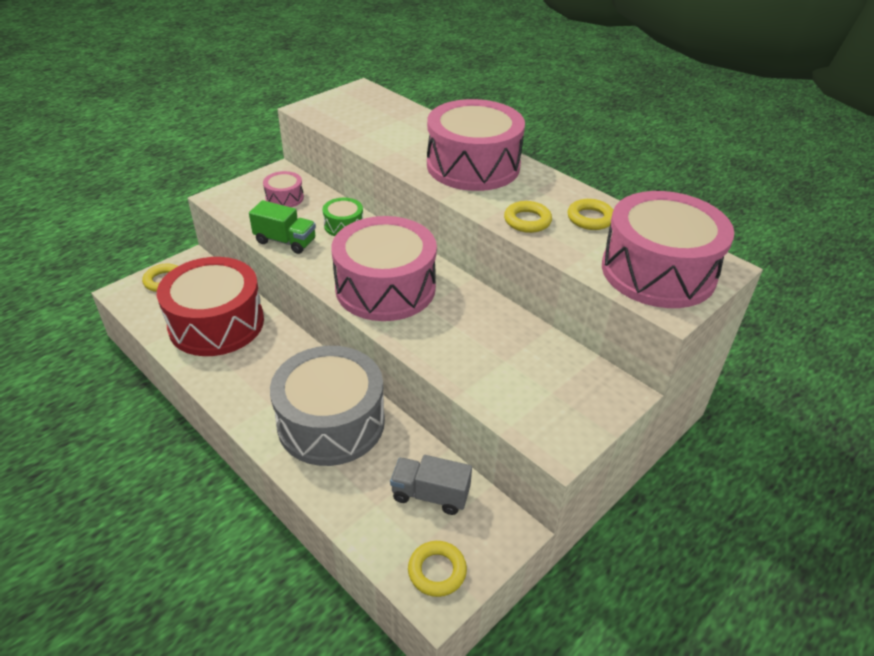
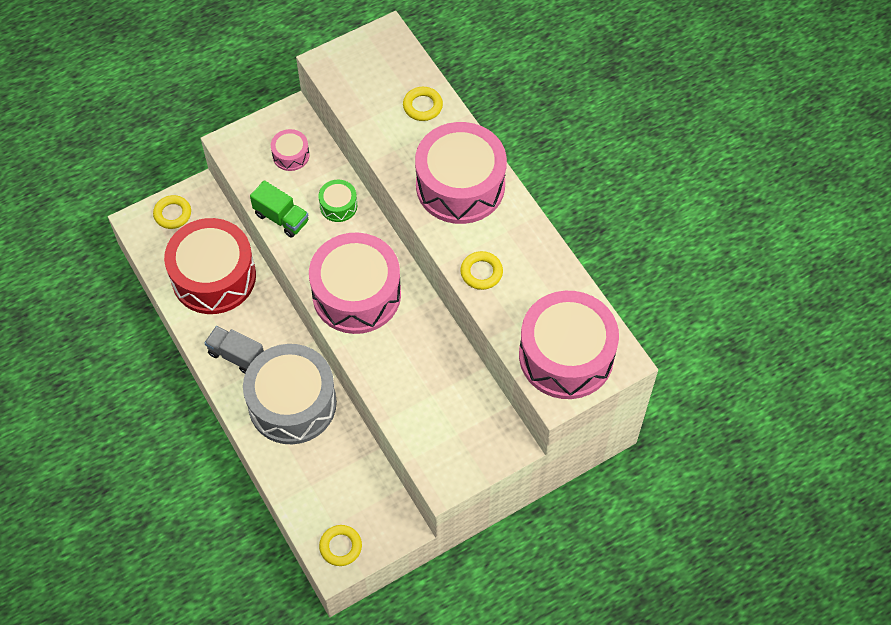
camera: 15 degrees right, 20 degrees up
(430, 495) = (353, 485): grey truck -> grey truck (236, 355)
(590, 218) = (538, 279): yellow ring -> yellow ring (422, 106)

